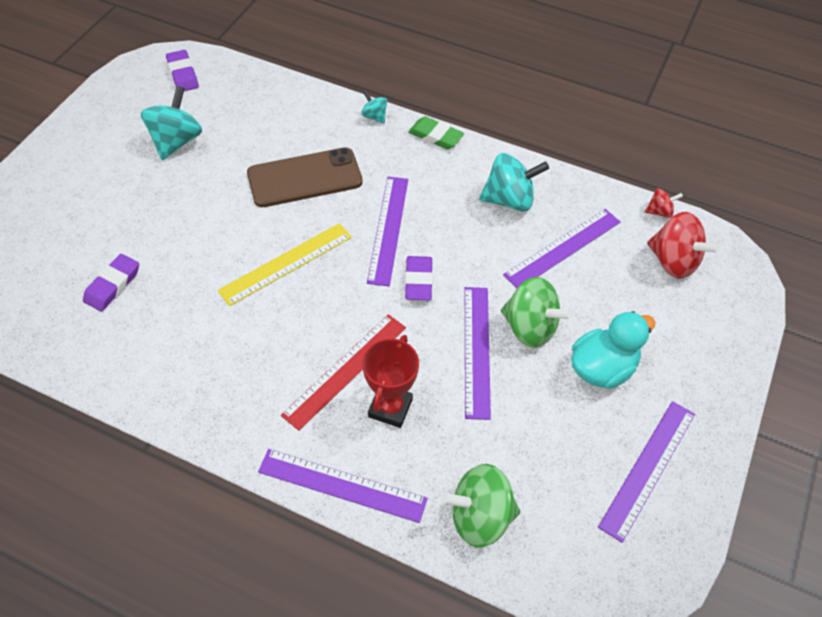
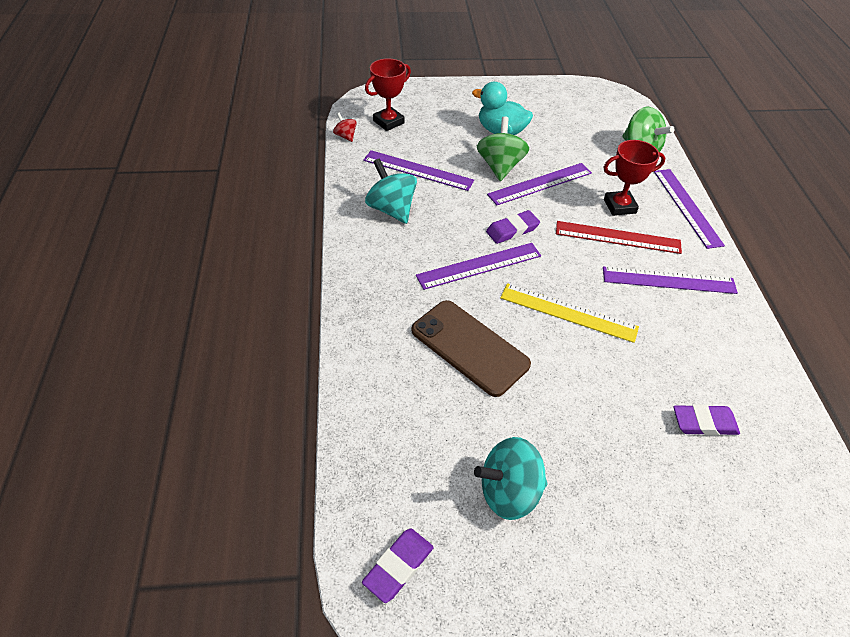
camera: 120 degrees left, 5 degrees down
(374, 116) = (350, 333): turquoise spinning top -> none
(435, 136) = (347, 278): green eraser -> none
(648, 468) = (548, 103): purple ruler -> purple ruler (668, 280)
(673, 262) = (388, 122): red spinning top -> red trophy

